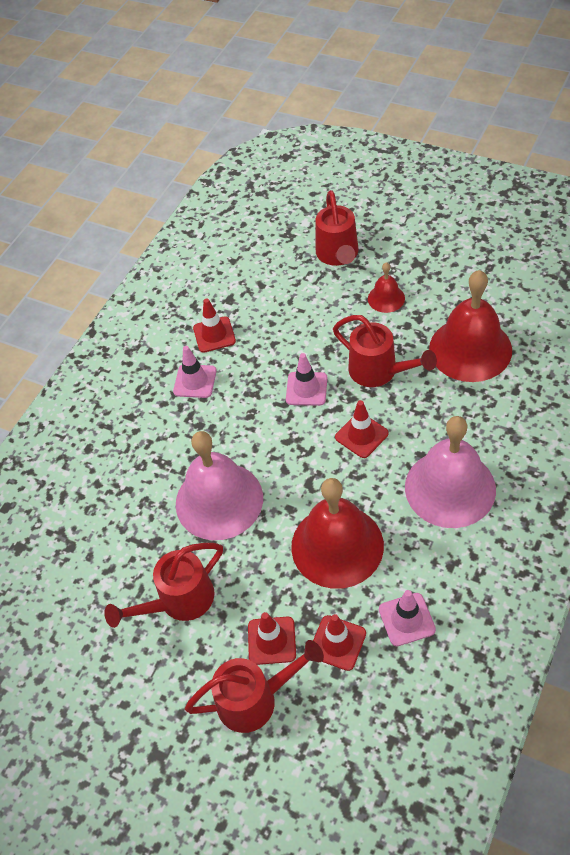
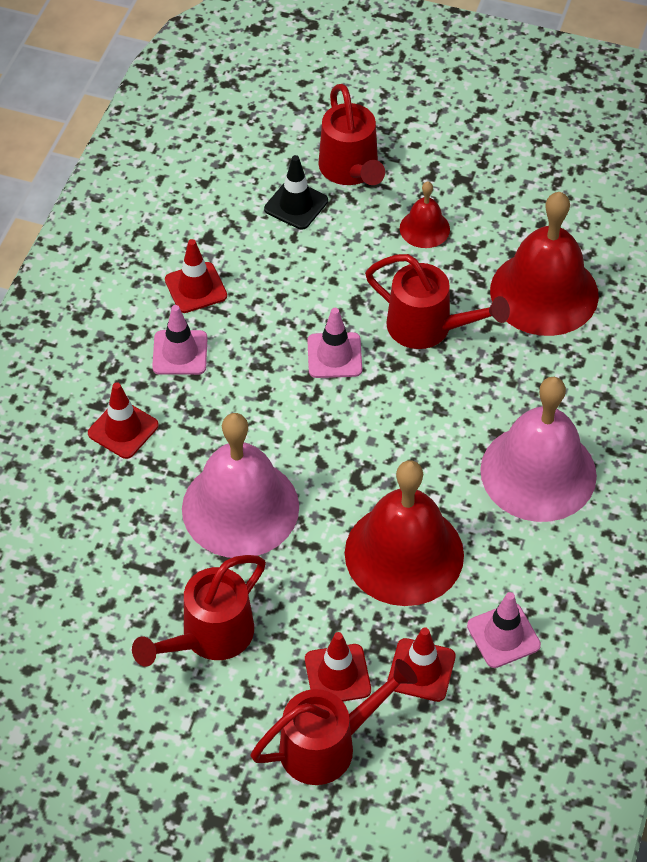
camera: 15 degrees left, 0 degrees up
(295, 278) = (296, 205): none -> black traffic cone
(361, 435) = (416, 412): red traffic cone -> red traffic cone (123, 429)

